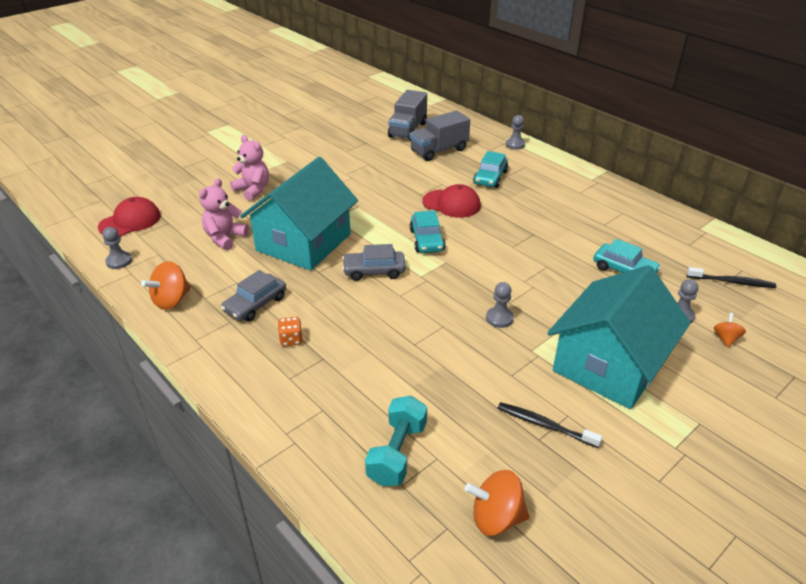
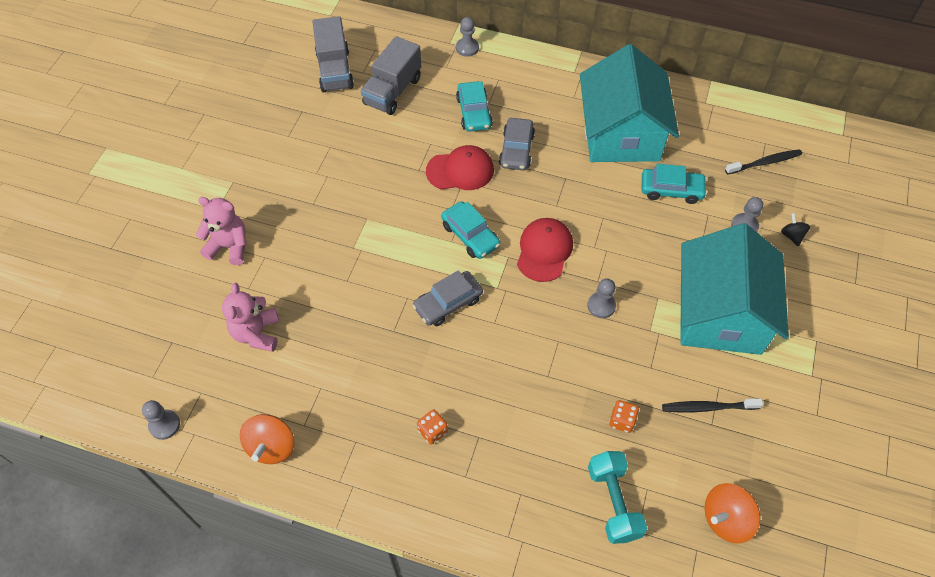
camera: 30 degrees left, 20 degrees up
(130, 221) = (123, 362): red cap -> red cap (544, 251)
(255, 304) = (363, 406): grey car -> grey car (516, 150)
(303, 242) = (348, 298): turquoise house -> turquoise house (621, 133)
(454, 400) = (622, 421): none -> orange dice
(726, 338) = (791, 236): orange spinning top -> black spinning top

